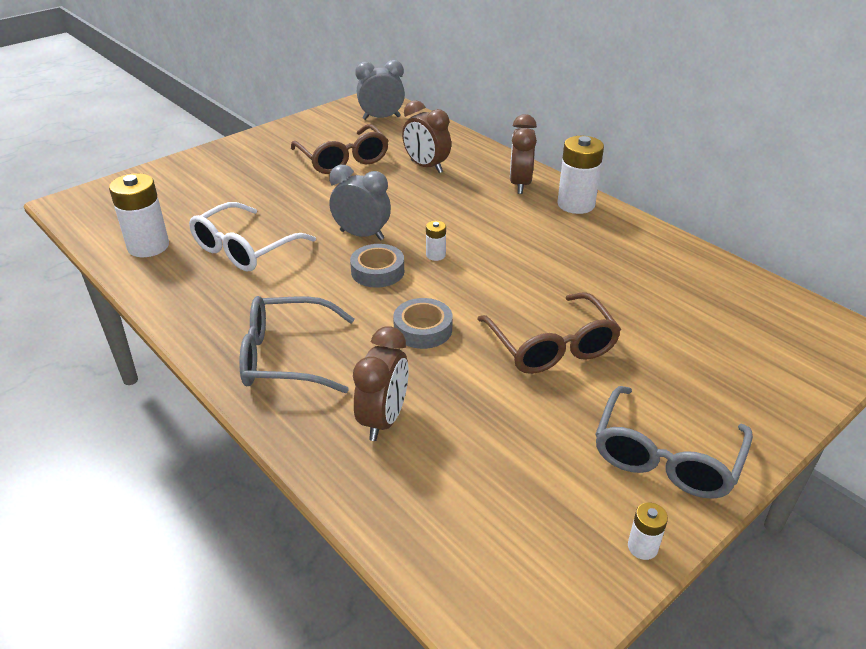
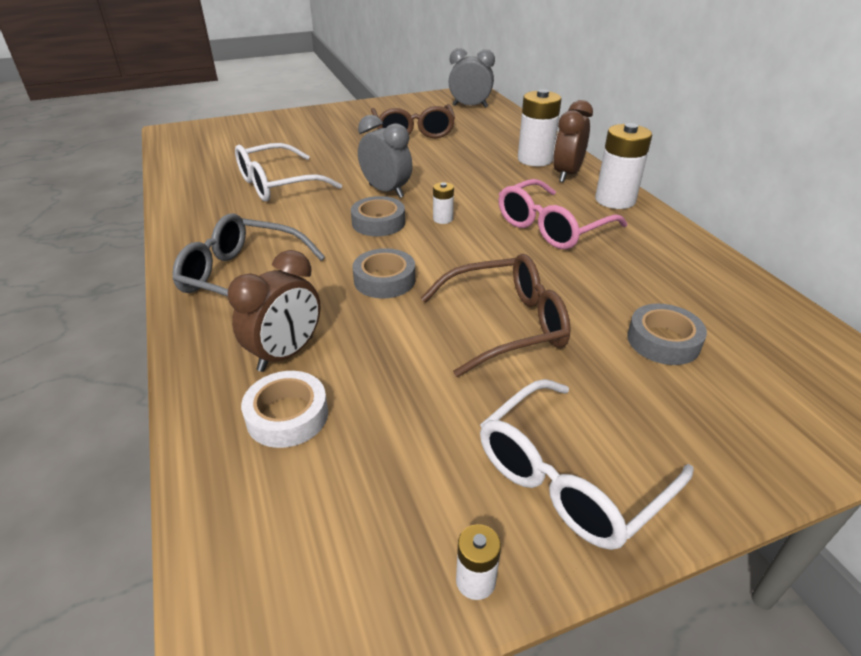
camera: 20 degrees right, 0 degrees up
(148, 246) = (204, 170): white battery -> white battery (535, 159)
(424, 472) = (287, 416): none -> white tape
(426, 167) = (484, 147): brown clock -> none
(537, 244) = (551, 227): none -> pink glasses
(551, 346) = (506, 324): brown glasses -> brown glasses turned 105 degrees counterclockwise
(665, 457) = (569, 478): grey glasses -> white glasses
(678, 331) = (663, 341): none -> grey tape

